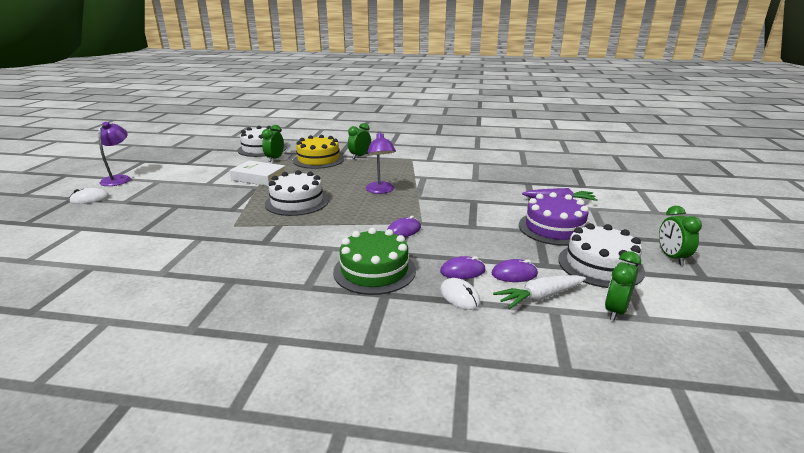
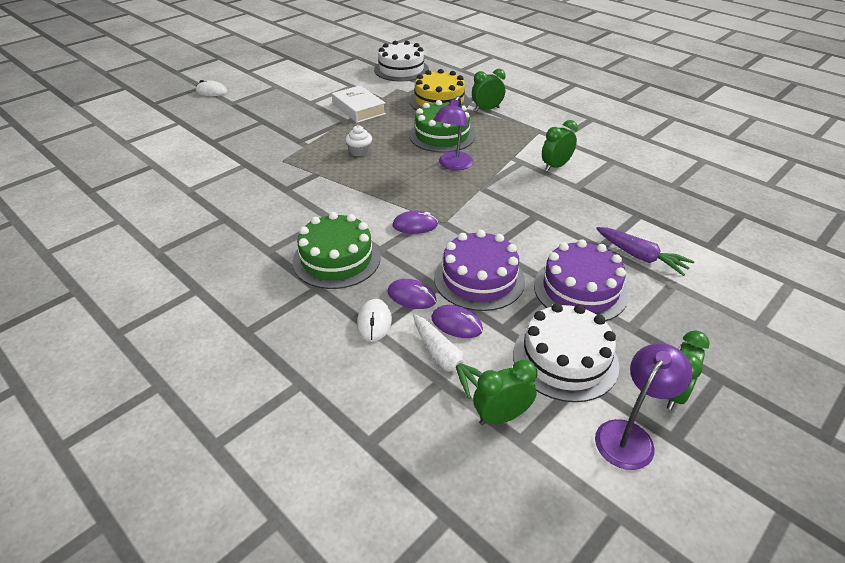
camera: 35 degrees right, 15 degrees up
(119, 179) = (251, 74): purple lamp -> purple lamp (630, 436)
(275, 159) = (398, 87): green clock -> green clock (555, 166)
(297, 202) = (359, 152): white cake -> white cupcake
(348, 177) = (442, 135): none -> green cake
(490, 244) = (479, 279): none -> purple cake
(540, 297) = (446, 361): white carrot -> white carrot turned 135 degrees counterclockwise

